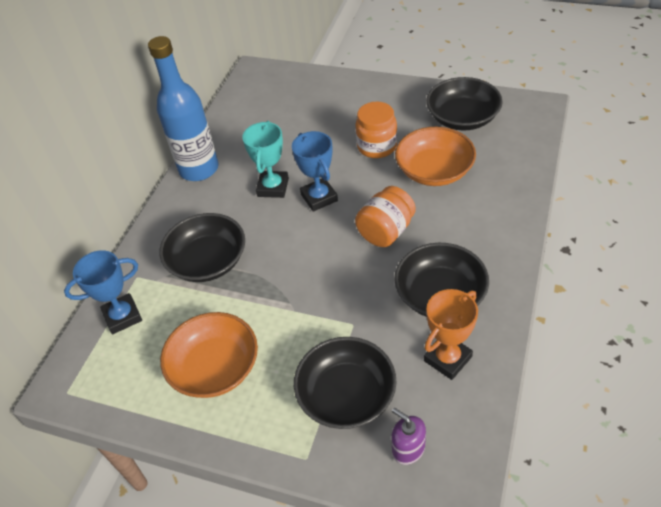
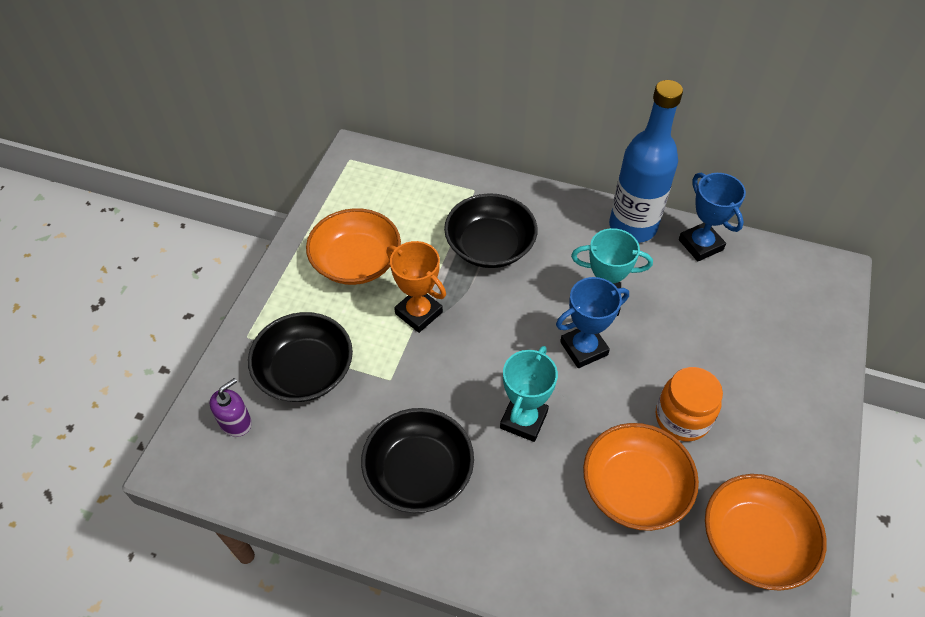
camera: 85 degrees right, 5 degrees up
(122, 316) = (426, 185): blue trophy -> blue trophy (700, 245)
(386, 231) = (523, 420): orange jar -> turquoise trophy
(447, 359) = (331, 470): orange trophy -> orange trophy (418, 313)
(462, 118) = (754, 541): black bowl -> orange bowl

